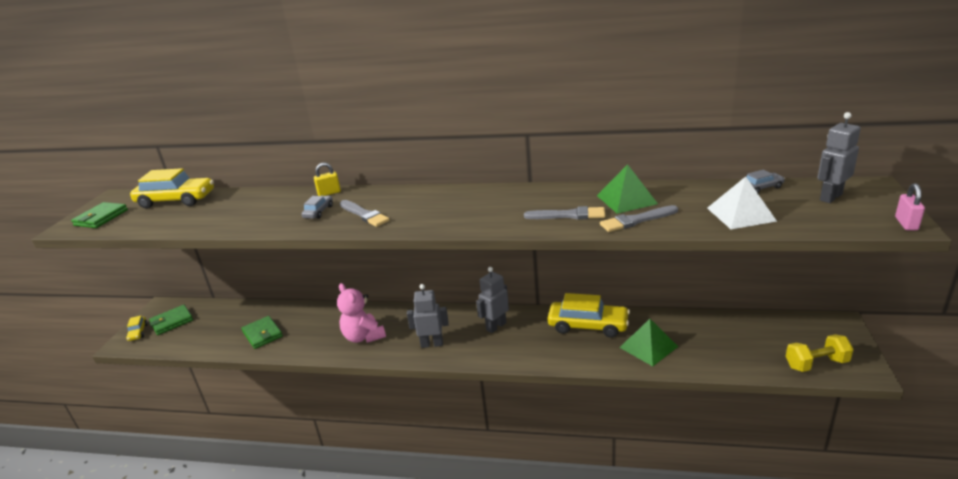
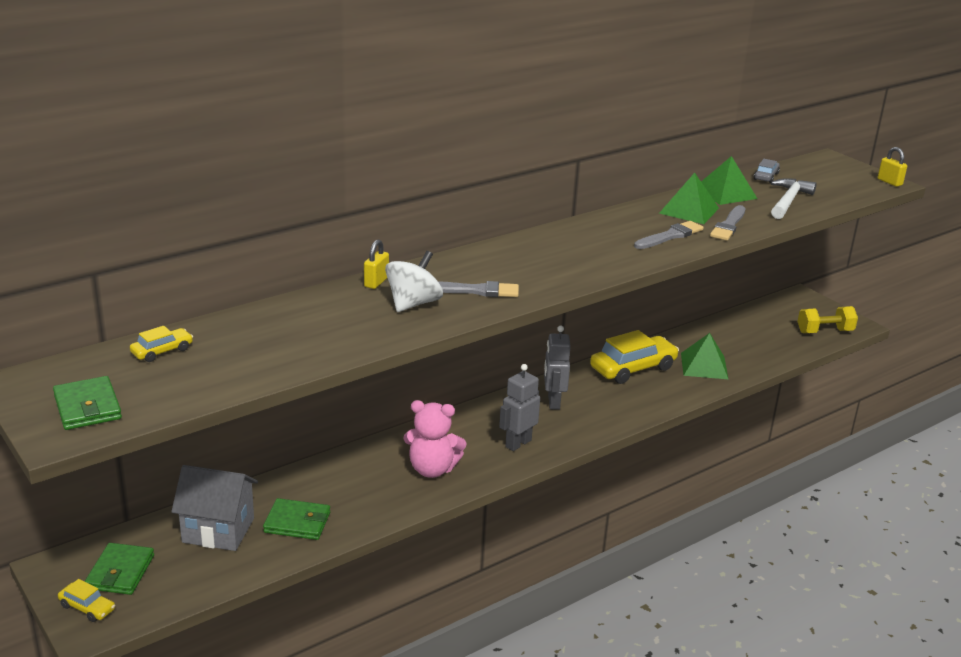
camera: 50 degrees left, 0 degrees up
(176, 200) = (162, 351): yellow car -> yellow car, size x0.48
(231, 321) = (218, 530): none -> grey house
(318, 212) = (413, 303): grey car -> white spinning top
(690, 193) = (725, 193): none -> green pyramid
(741, 214) = (788, 201): white pyramid -> white hammer
(816, 364) = (824, 331): yellow dumbbell -> yellow dumbbell turned 45 degrees clockwise
(830, 197) = (820, 173): grey robot -> none
(906, 224) = (889, 182): pink padlock -> yellow padlock

